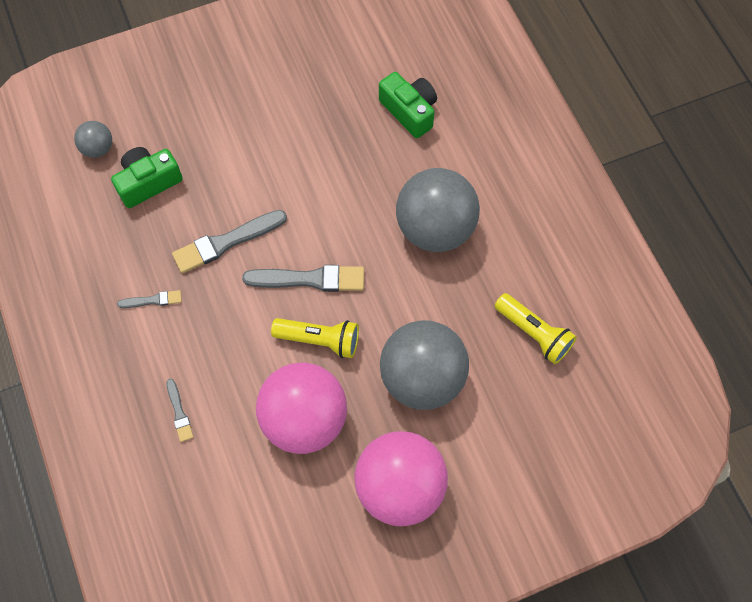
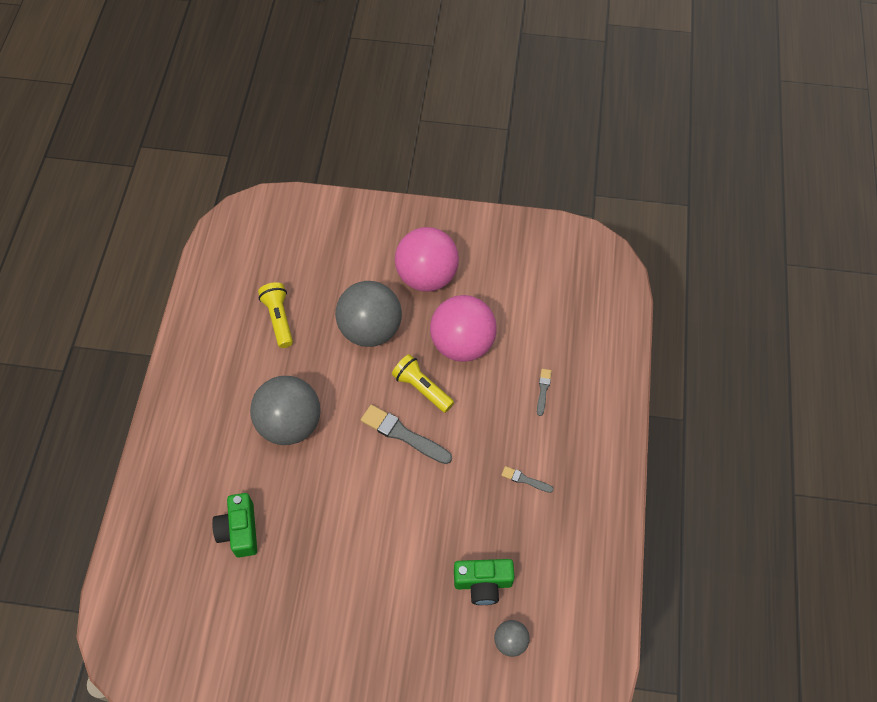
camera: 150 degrees left, 5 degrees down
(226, 242) = (447, 496): grey brush -> none

